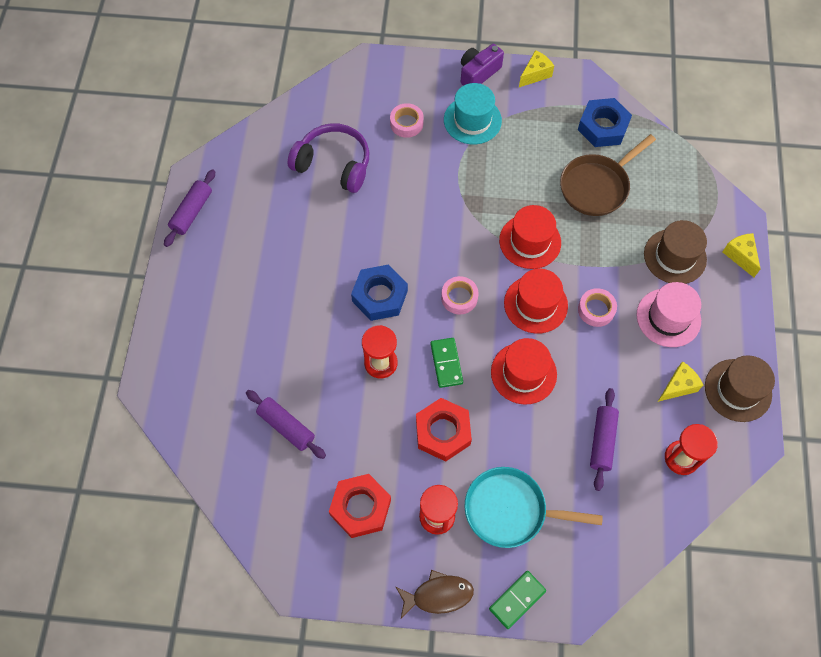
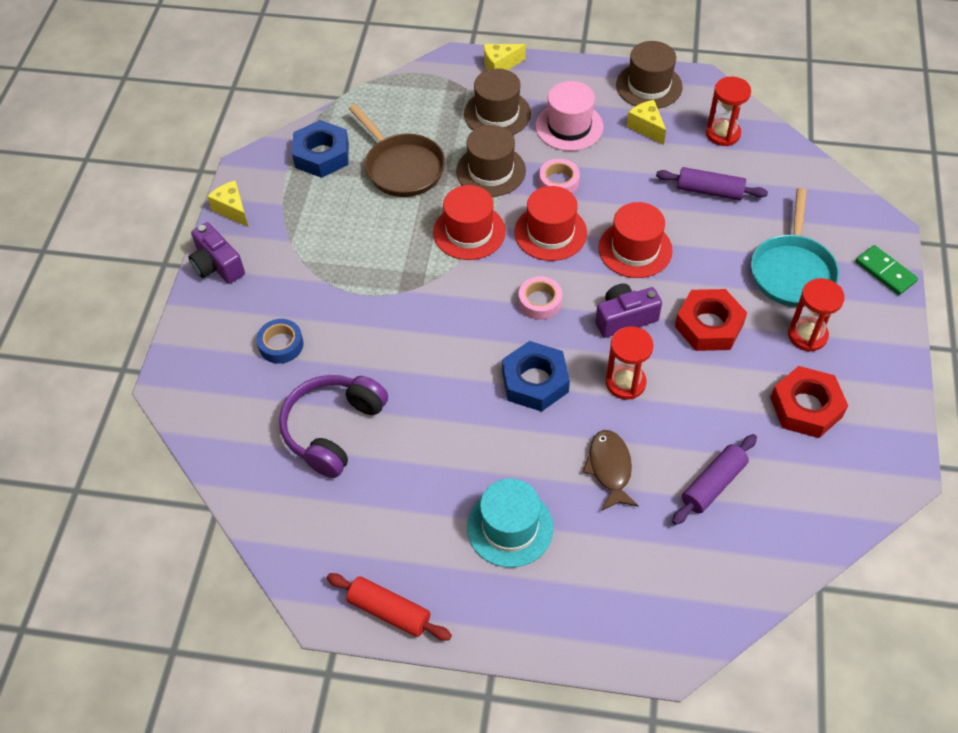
camera: 85 degrees left, 10 degrees down
(192, 212) = (389, 611): purple rolling pin -> red rolling pin
(406, 123) = (281, 345): pink tape -> blue tape
(438, 595) = (892, 338): brown fish -> brown fish (610, 468)
(446, 363) = (624, 318): green domino -> purple camera
(472, 120) = (289, 275): turquoise hat -> turquoise hat (510, 527)
(602, 254) = (491, 171): none -> brown hat

